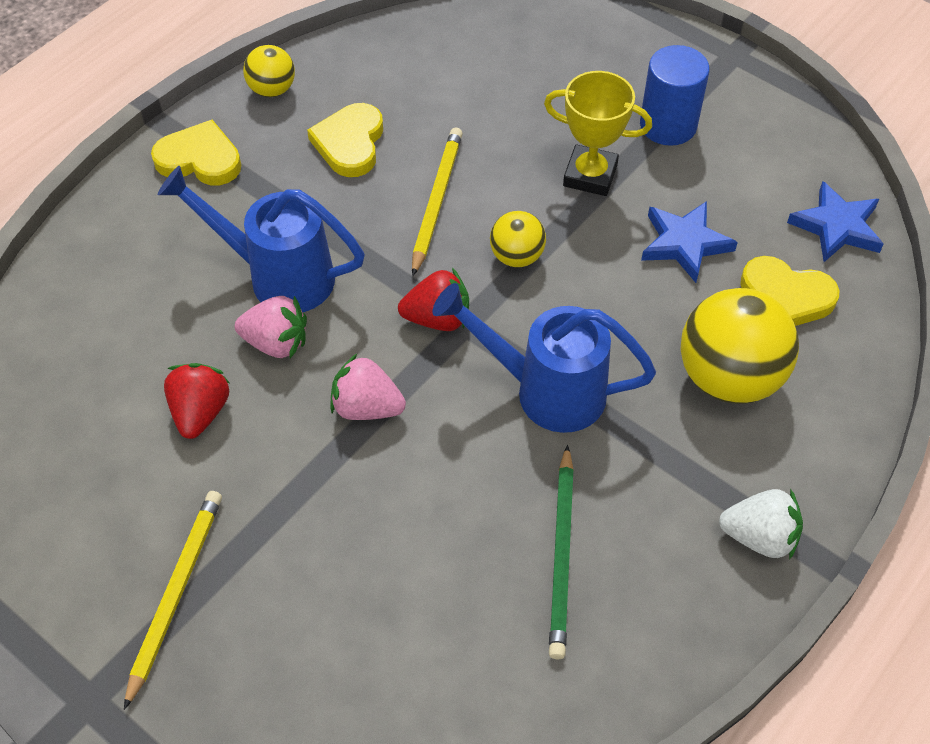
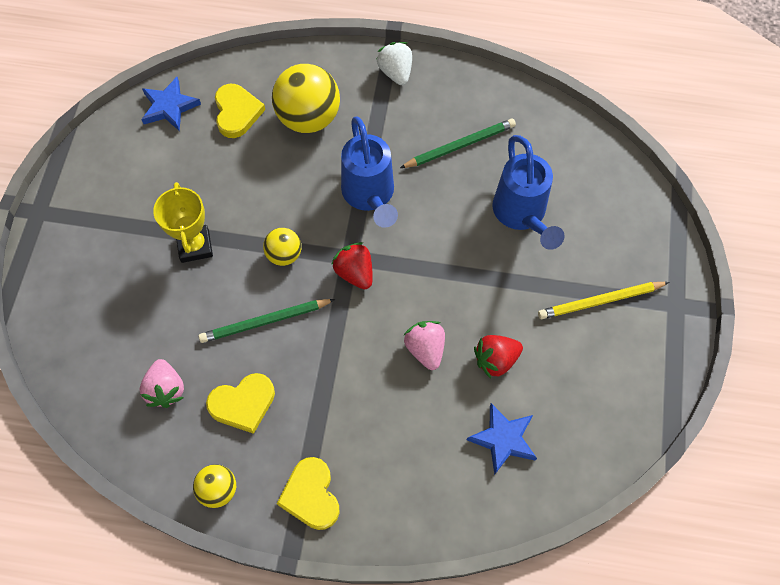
camera: 120 degrees left, 10 degrees up
(277, 276) = (377, 379): blue watering can -> blue watering can (522, 215)
(367, 407) = (436, 276): pink strawberry -> pink strawberry (166, 389)
(436, 201) = (265, 322): yellow pencil -> green pencil
(668, 125) = (127, 222): blue cylinder -> none
(685, 243) = (224, 174): blue star -> blue star (503, 439)

